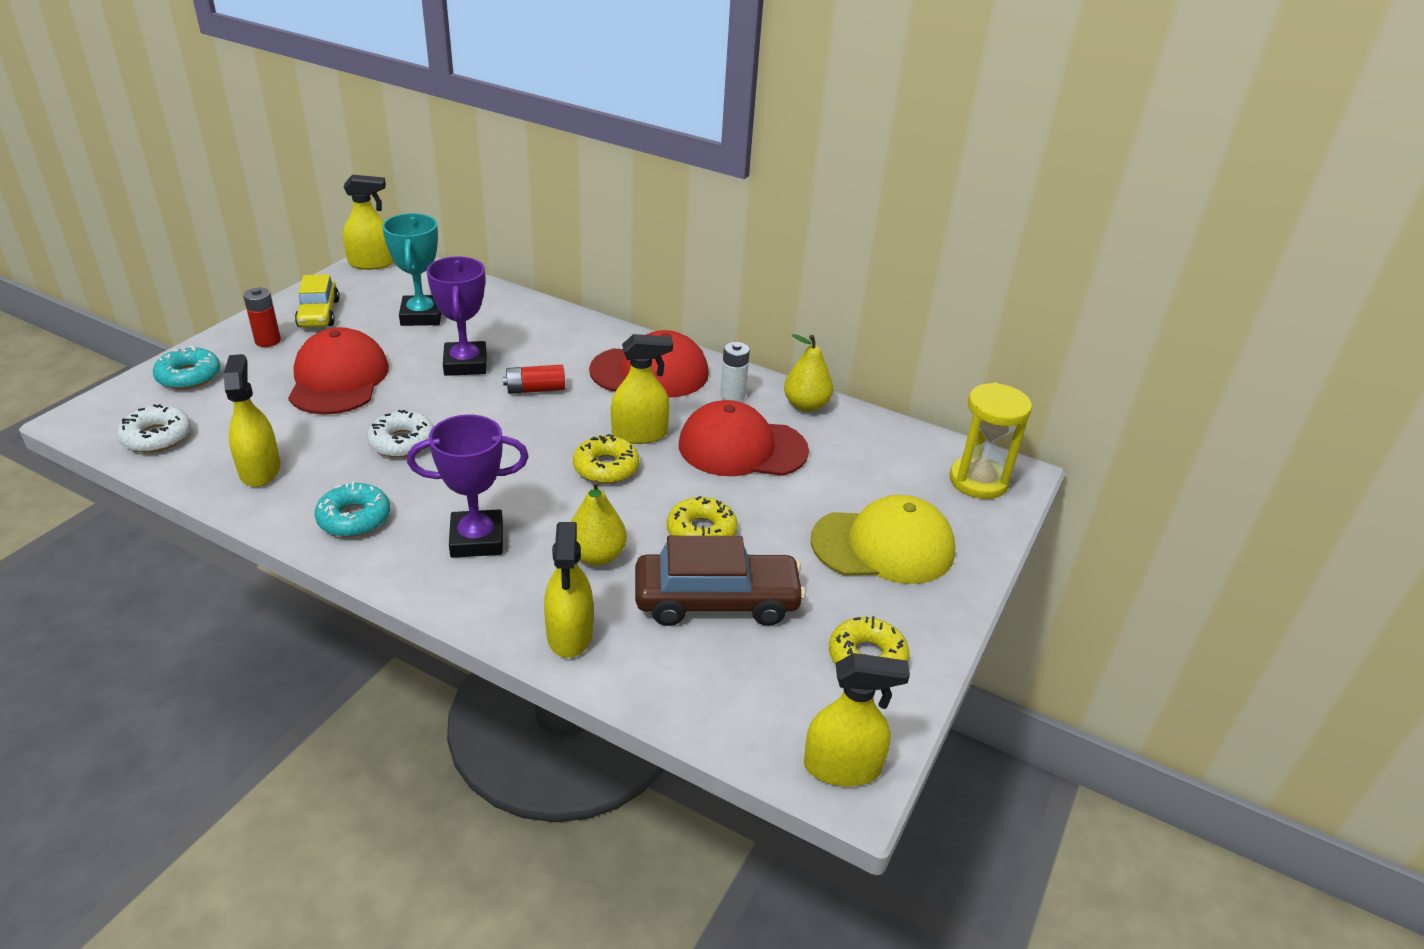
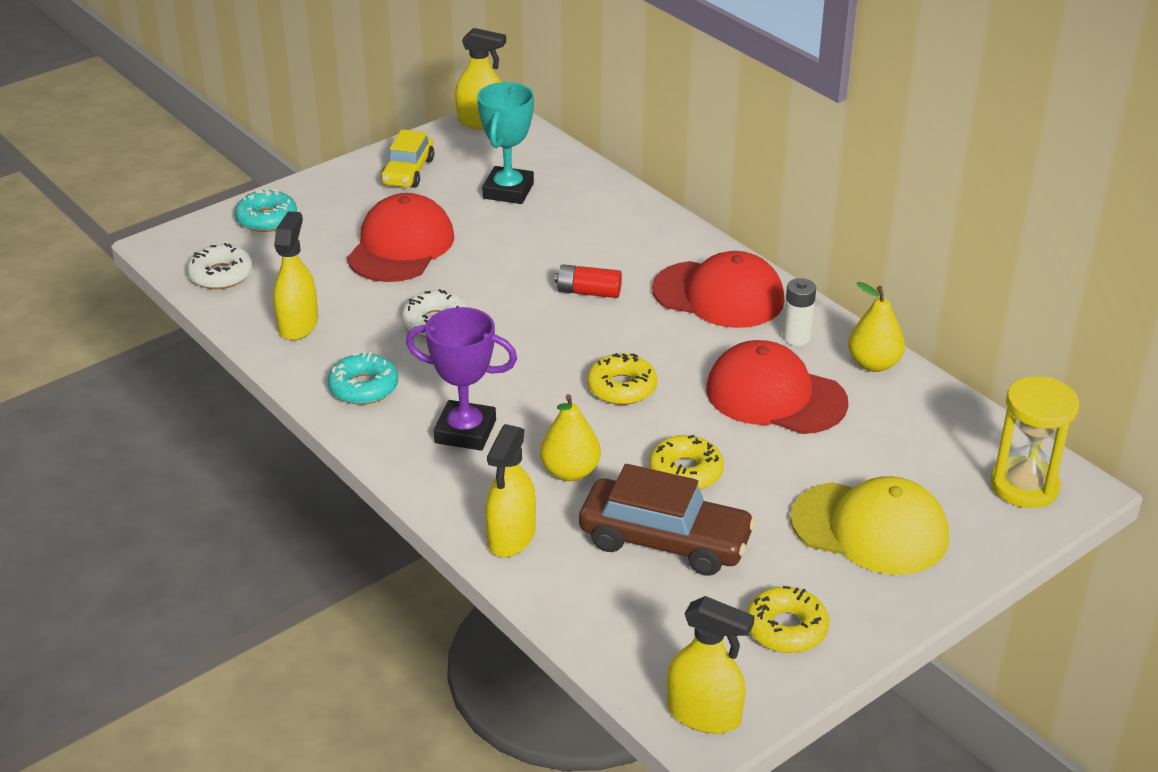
camera: 25 degrees right, 0 degrees up
(268, 341) = (349, 194): red battery -> none
(465, 364) = (530, 252): purple trophy -> none
(640, 434) = (673, 360): yellow spray bottle -> none

